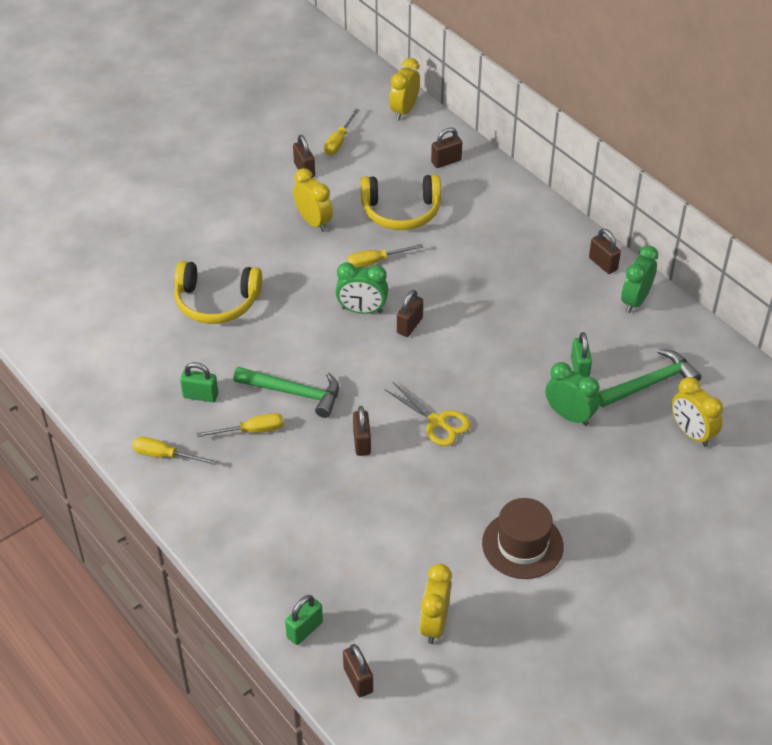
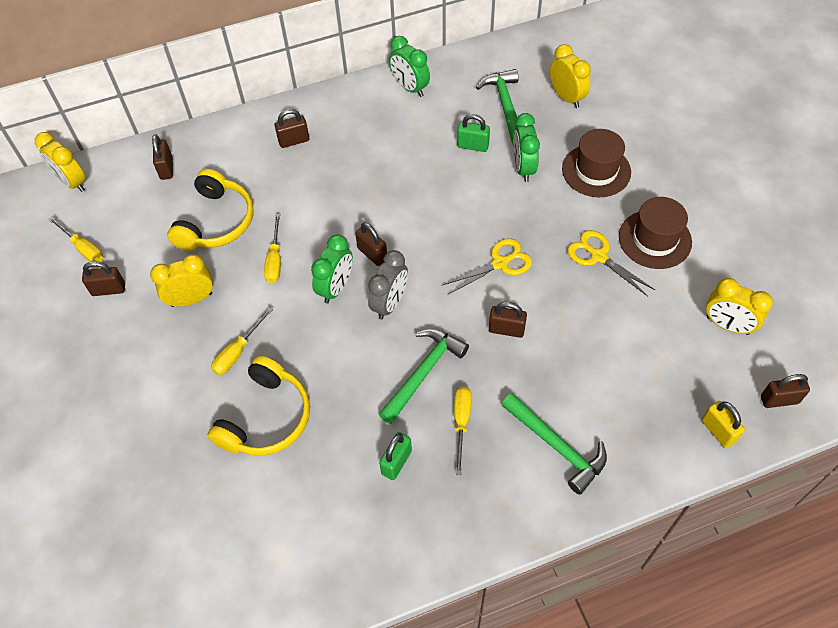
camera: 70 degrees left, 10 degrees up
(165, 455) = (469, 516): yellow screwdriver -> yellow screwdriver (238, 352)
(249, 504) = (556, 446): none -> green hammer
(304, 630) = (718, 431): green padlock -> yellow padlock
(359, 351) = (390, 303): none -> grey clock
(479, 499) = (598, 256): none -> yellow scissors
(569, 416) = (523, 168): green clock -> green clock turned 60 degrees counterclockwise
(595, 478) = (596, 170): none -> brown hat
(603, 264) = (358, 95): brown padlock -> brown padlock (294, 141)
(691, 433) = (566, 97): yellow clock -> yellow clock turned 105 degrees counterclockwise

